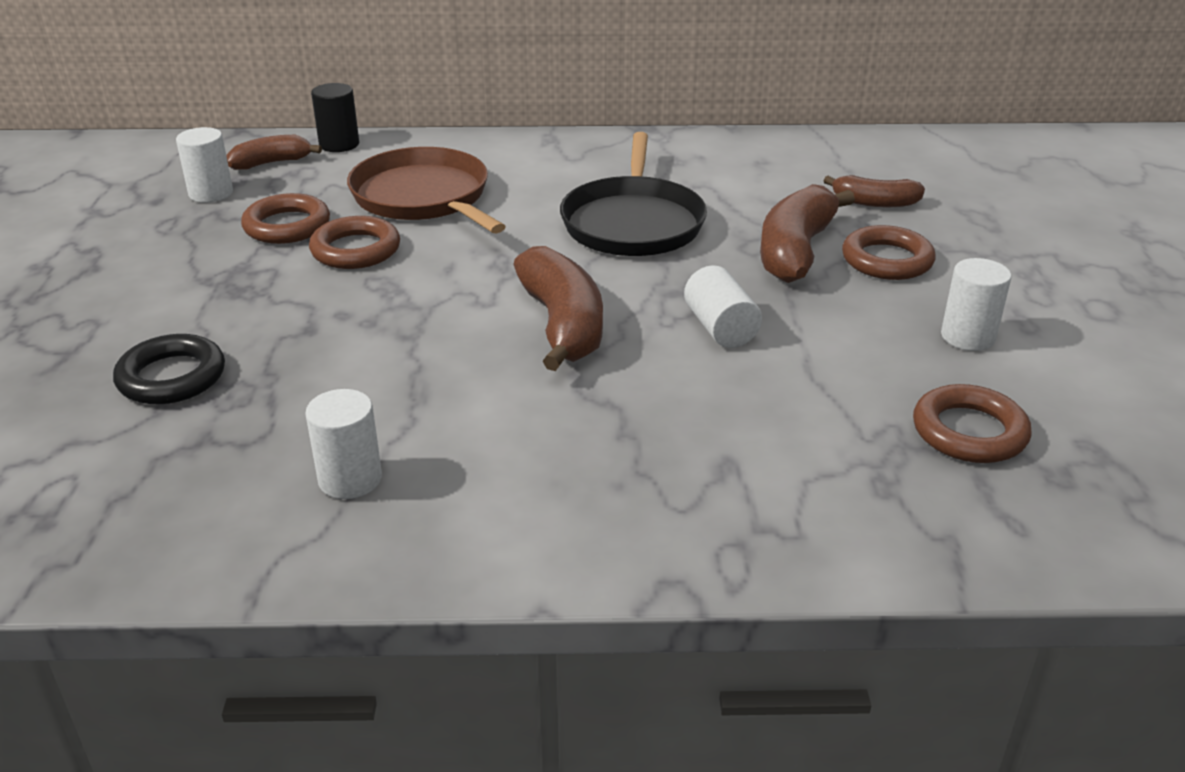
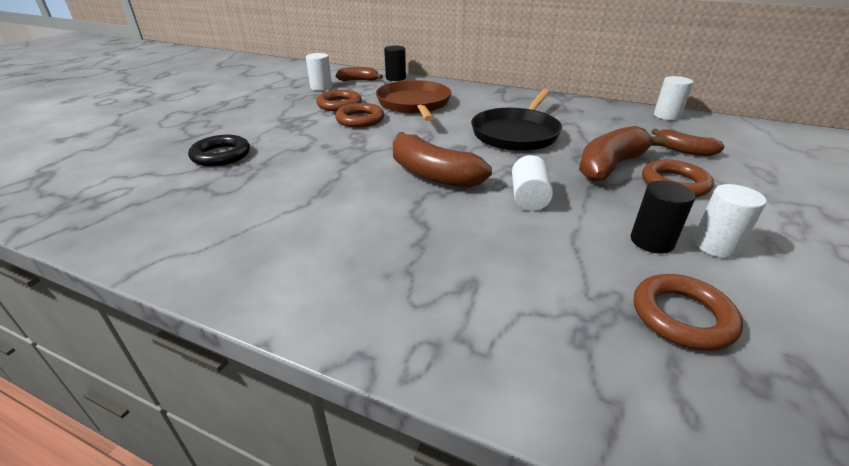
camera: 25 degrees right, 0 degrees up
(350, 479) = (244, 225): white cylinder -> white cylinder (666, 116)
(562, 325) = (433, 174): brown banana -> brown banana turned 120 degrees clockwise
(899, 350) = (651, 241): none -> black cylinder

